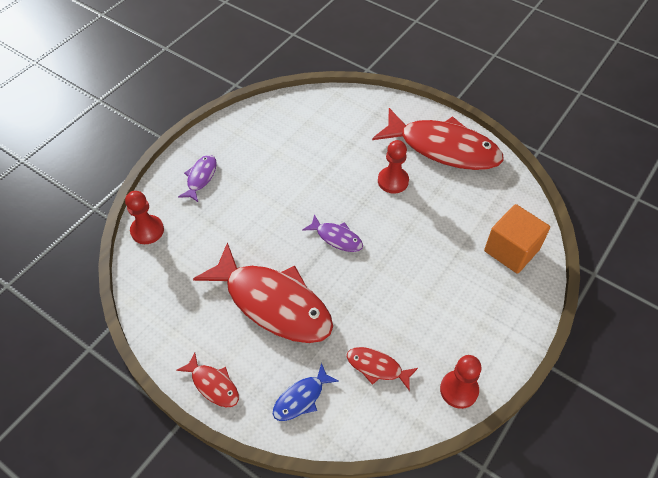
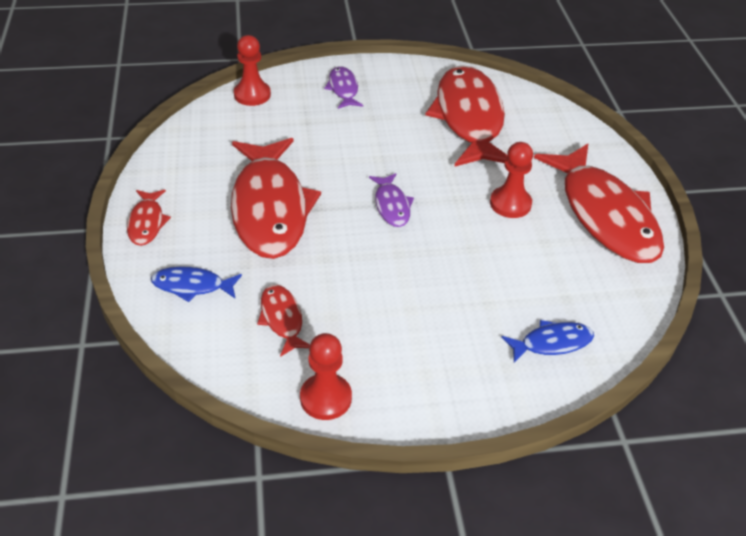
camera: 45 degrees right, 10 degrees down
(201, 178) = (343, 89): purple fish -> purple fish turned 75 degrees counterclockwise
(301, 139) = (469, 118): none -> red fish
(511, 250) = (552, 343): orange cube -> blue fish

